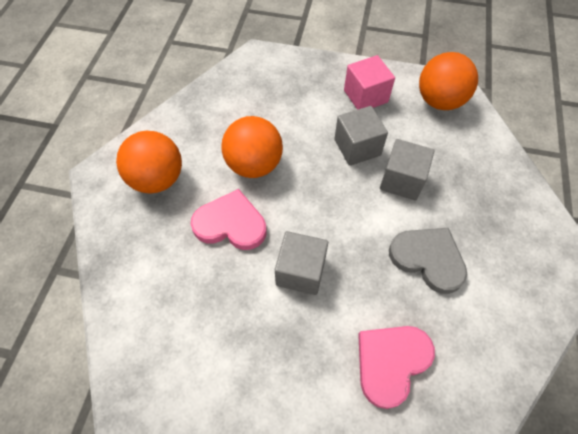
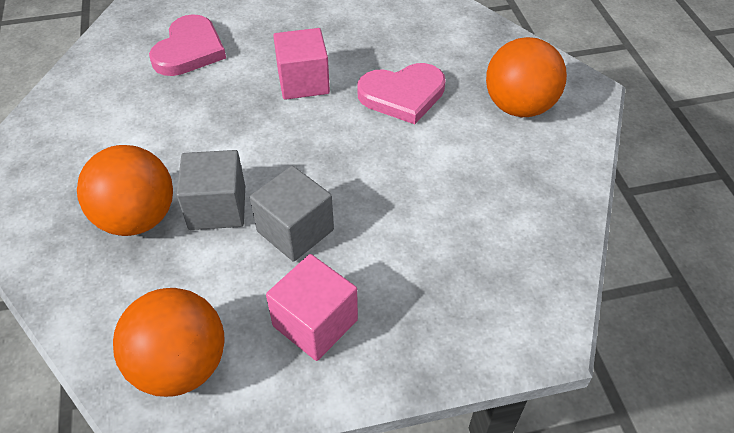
camera: 155 degrees right, 10 degrees down
(254, 165) = (420, 159): orange ball -> orange ball (137, 218)
(300, 271) = (303, 82): grey cube -> pink cube
(428, 259) = (166, 134): grey heart -> none

